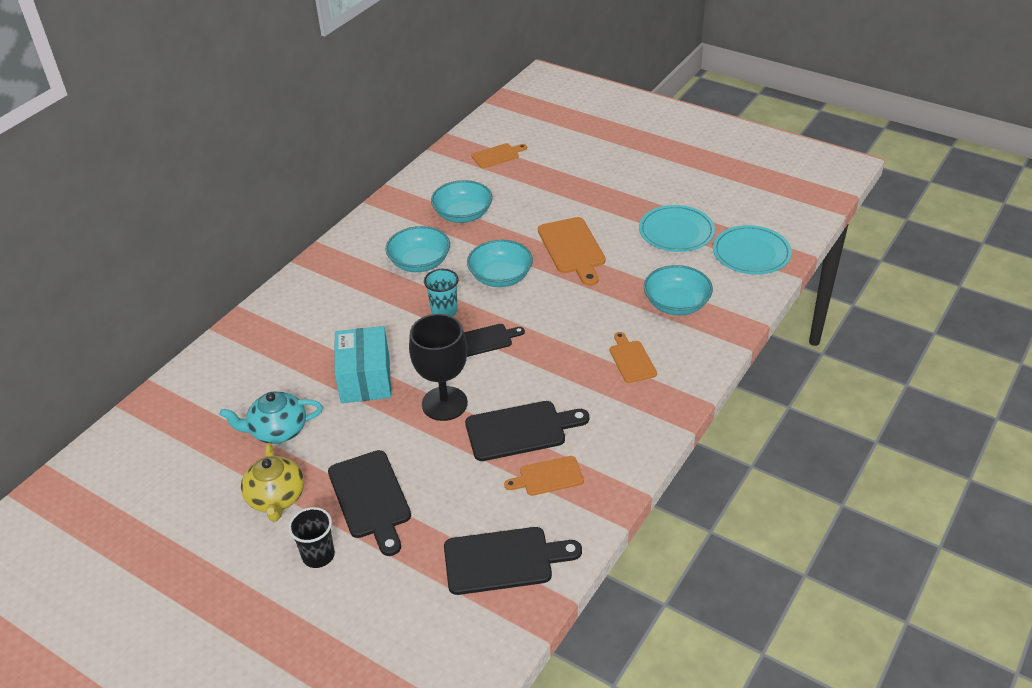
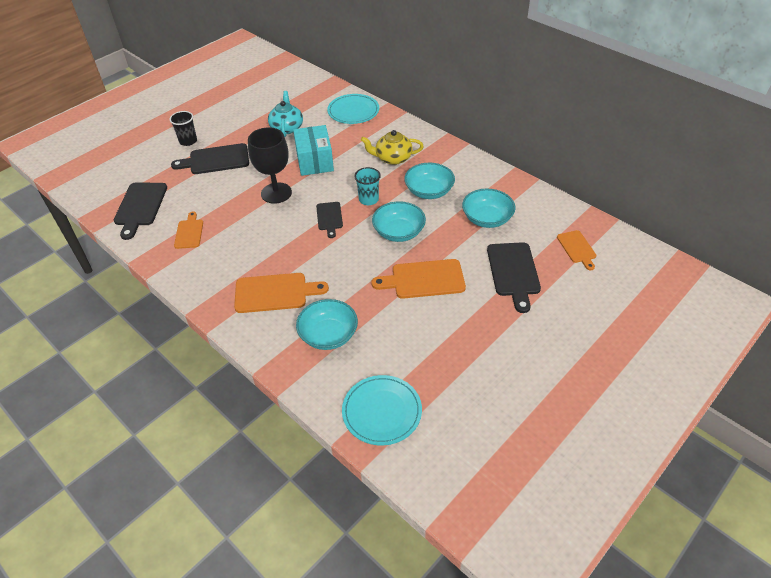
camera: 100 degrees right, 5 degrees up
(276, 498) = (236, 127): yellow teapot -> yellow teapot (392, 158)
(365, 379) = (315, 161): turquoise box -> turquoise box turned 75 degrees clockwise
(520, 430) = (235, 225): black cutting board -> black cutting board (513, 272)
(631, 360) = (275, 293): orange cutting board -> orange cutting board, size x1.65
(676, 232) = (431, 358): turquoise plate -> turquoise plate (353, 111)

